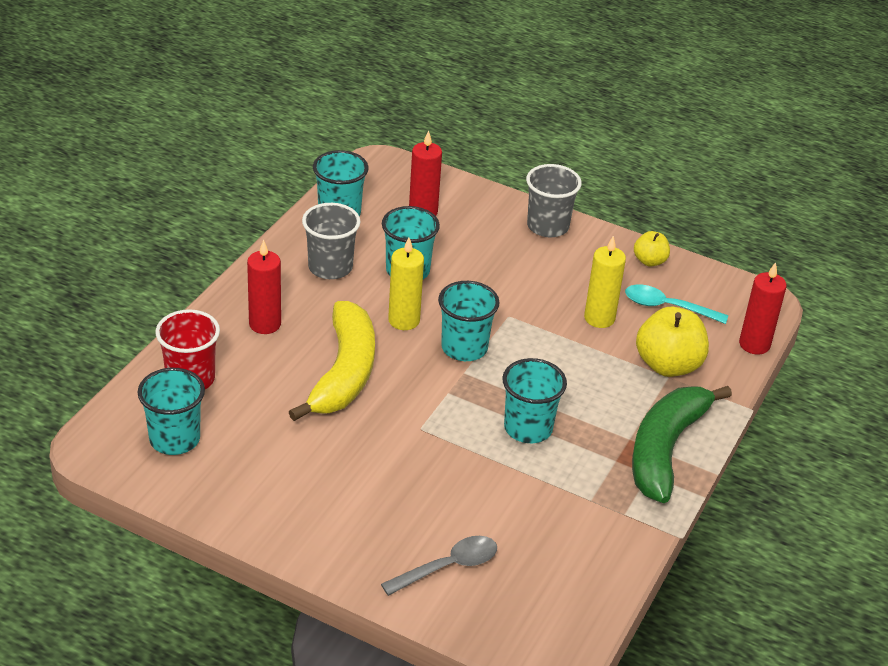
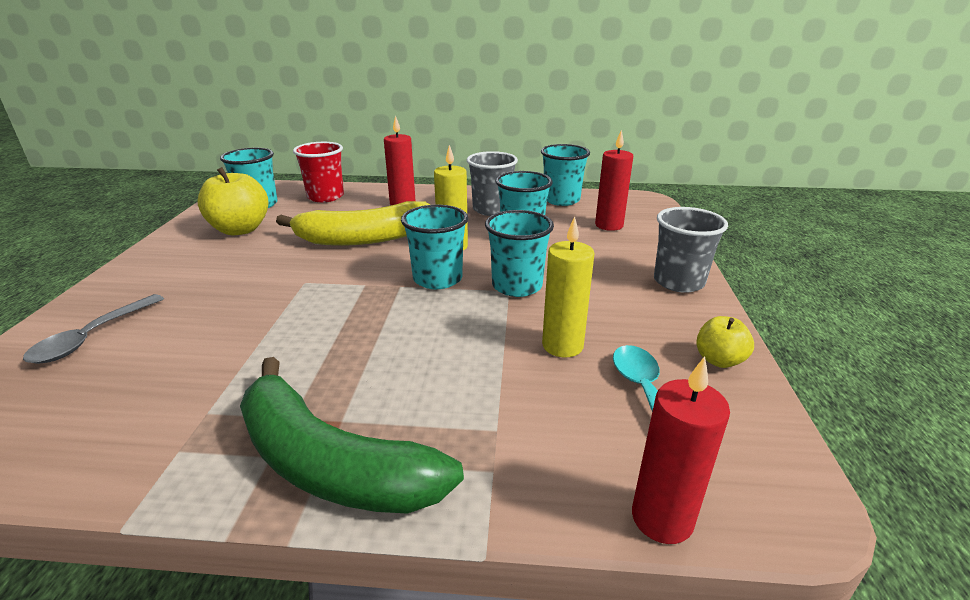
camera: 70 degrees right, 10 degrees down
(448, 566) = (92, 337): grey spoon -> grey spoon turned 75 degrees clockwise
(528, 428) = (330, 339): turquoise cup -> turquoise cup (517, 286)
(665, 449) = (331, 463): green banana -> green banana turned 150 degrees counterclockwise
(668, 365) = (522, 424): yellow apple -> yellow apple (240, 229)

